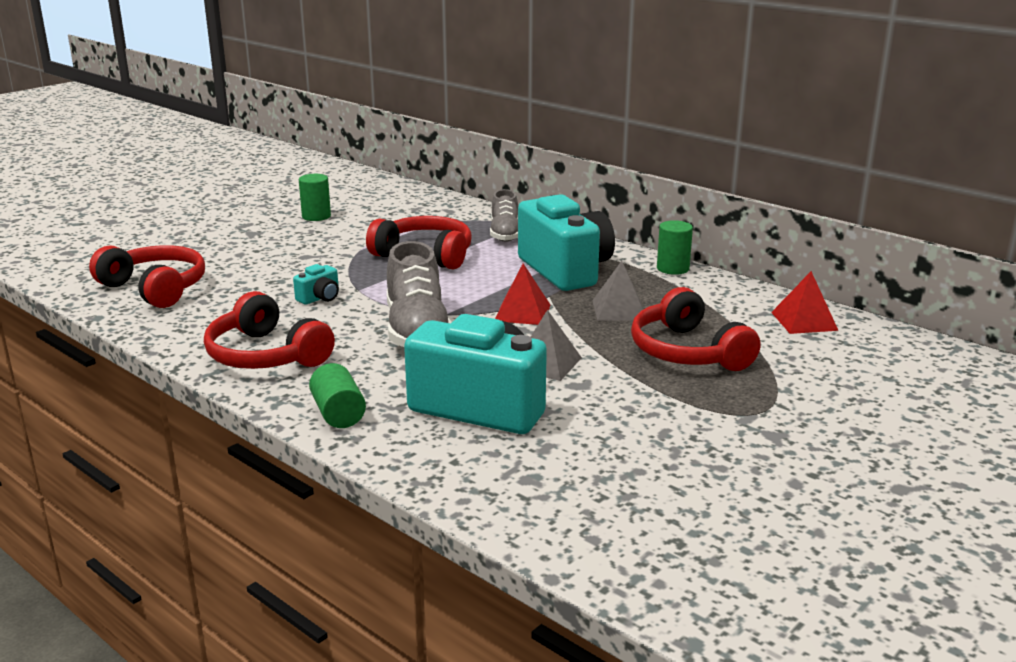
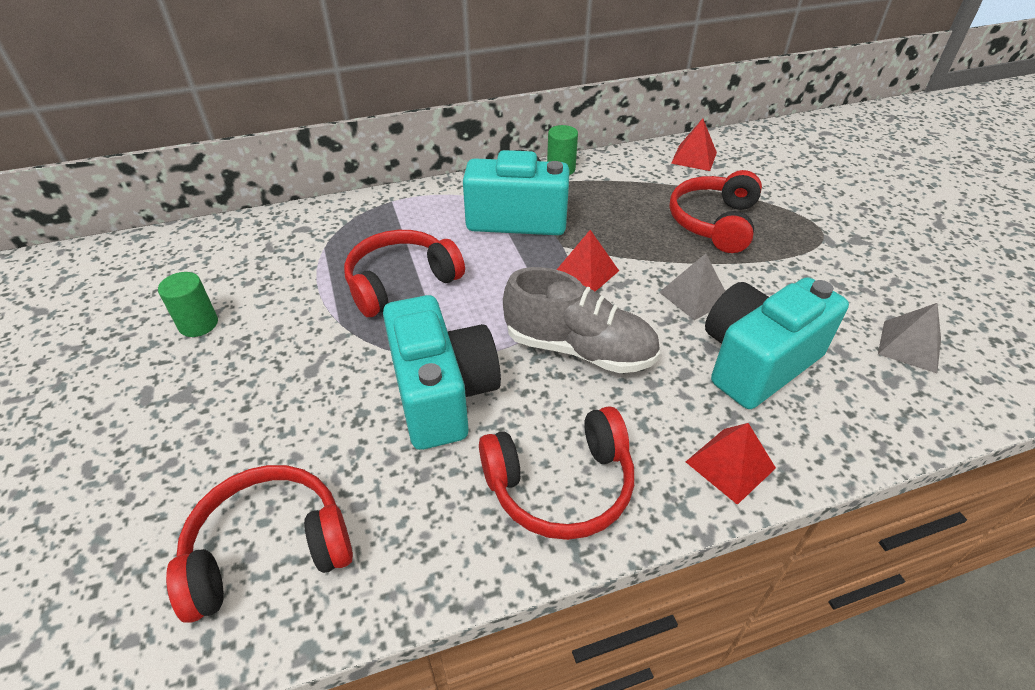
camera: 60 degrees left, 20 degrees up
(320, 298) = (442, 394): turquoise camera -> turquoise camera, size x2.46
(338, 413) = (730, 465): green cylinder -> red pyramid
(505, 234) = (402, 218): grey shoe -> none
(619, 310) = (618, 222): grey pyramid -> grey pyramid (909, 346)
(687, 352) = (714, 222): red headphones -> red headphones turned 105 degrees clockwise

